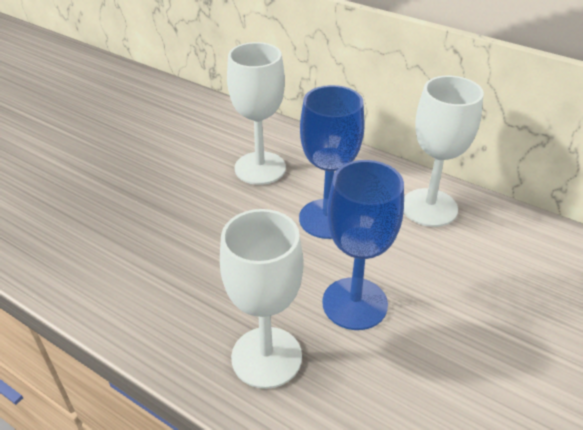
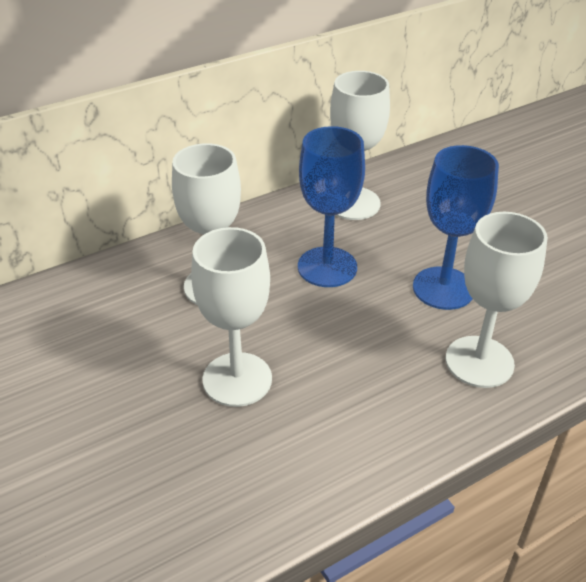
camera: 65 degrees left, 0 degrees up
(168, 212) = (237, 379): none -> white goblet

